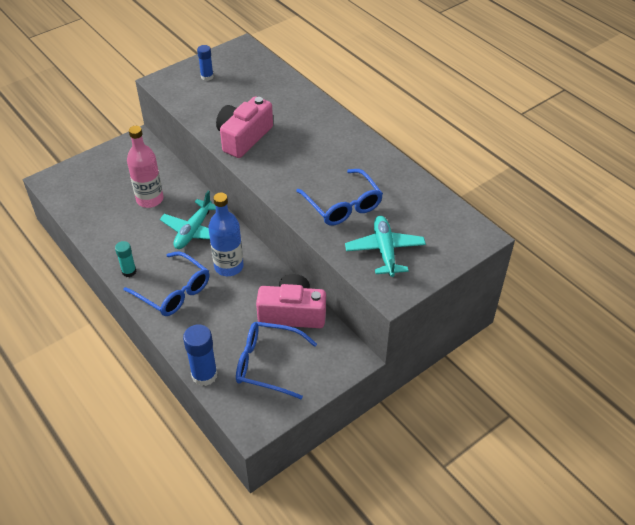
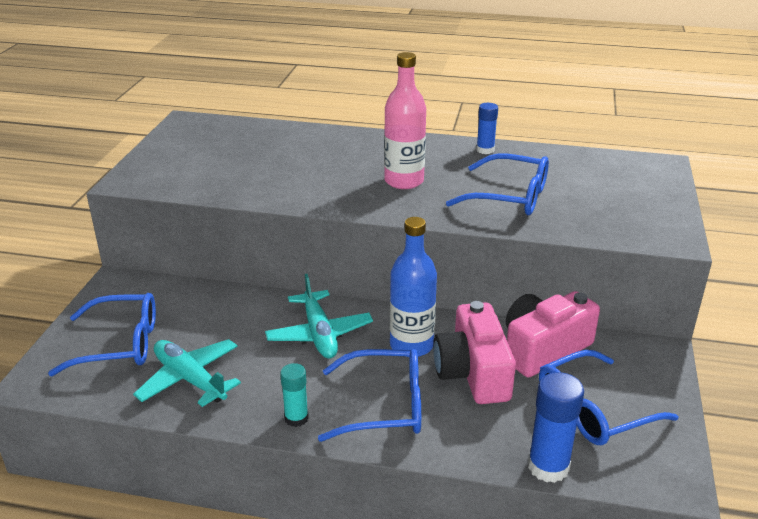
camera: 40 degrees left, 15 degrees down
(102, 180) = (119, 344): none -> blue glasses
(150, 199) = (217, 332): pink bottle -> pink bottle (404, 181)
(207, 77) = (182, 157): blue glue stick -> blue glue stick (485, 150)
(243, 137) = (312, 189): pink camera -> pink camera (473, 372)
(385, 251) = (608, 211): turquoise plane -> turquoise plane (190, 379)

